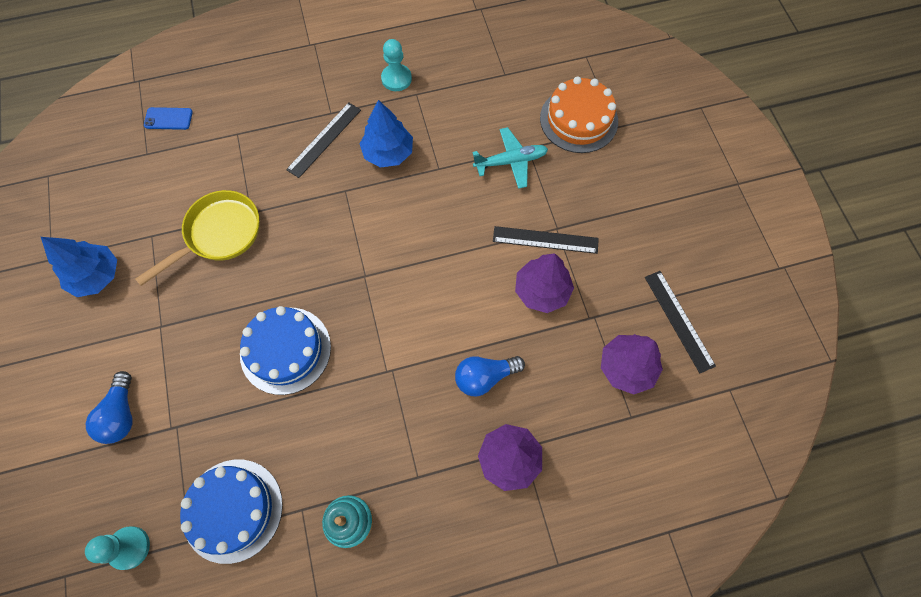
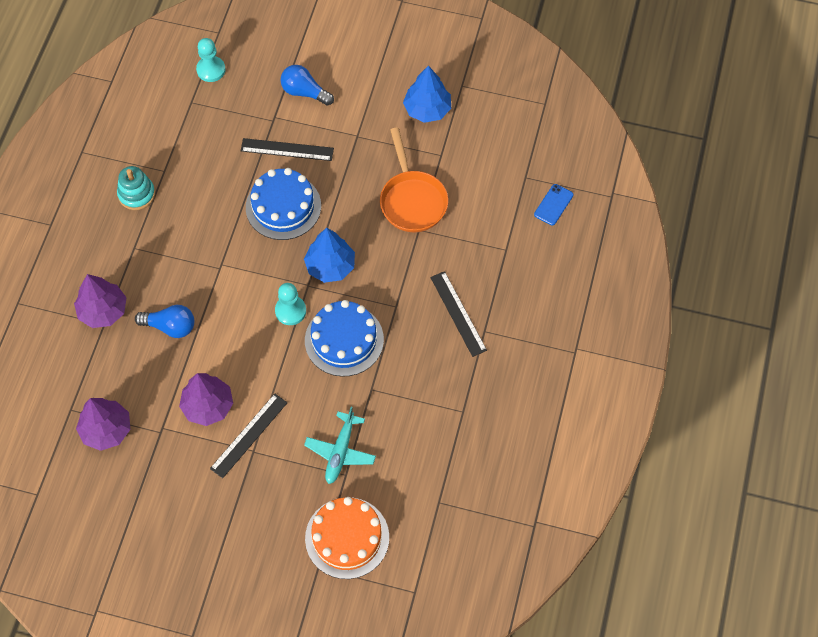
camera: 120 degrees right, 5 degrees down
(219, 234) = (412, 200): yellow pan -> orange pan
(233, 510) = (193, 132): blue cake -> blue cake (344, 340)
(388, 153) = (412, 357): blue tree -> blue tree (330, 266)
(396, 79) = (490, 403): turquoise pawn -> turquoise pawn (290, 311)
(484, 377) = (170, 326): blue light bulb -> blue light bulb turned 90 degrees clockwise
(679, 320) = (112, 494): black ruler -> black ruler (287, 150)

